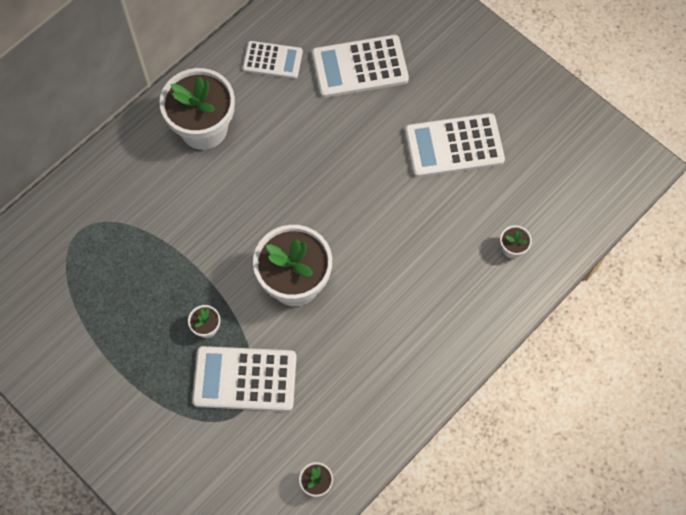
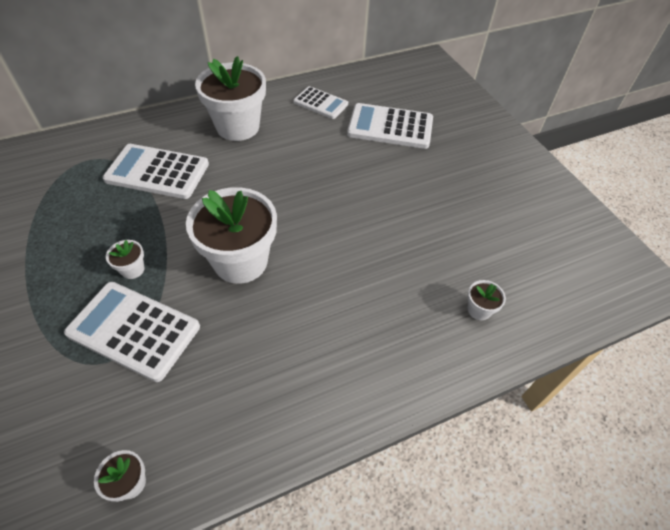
camera: 20 degrees right, 15 degrees down
(454, 146) = (451, 204): white calculator -> white calculator (157, 172)

